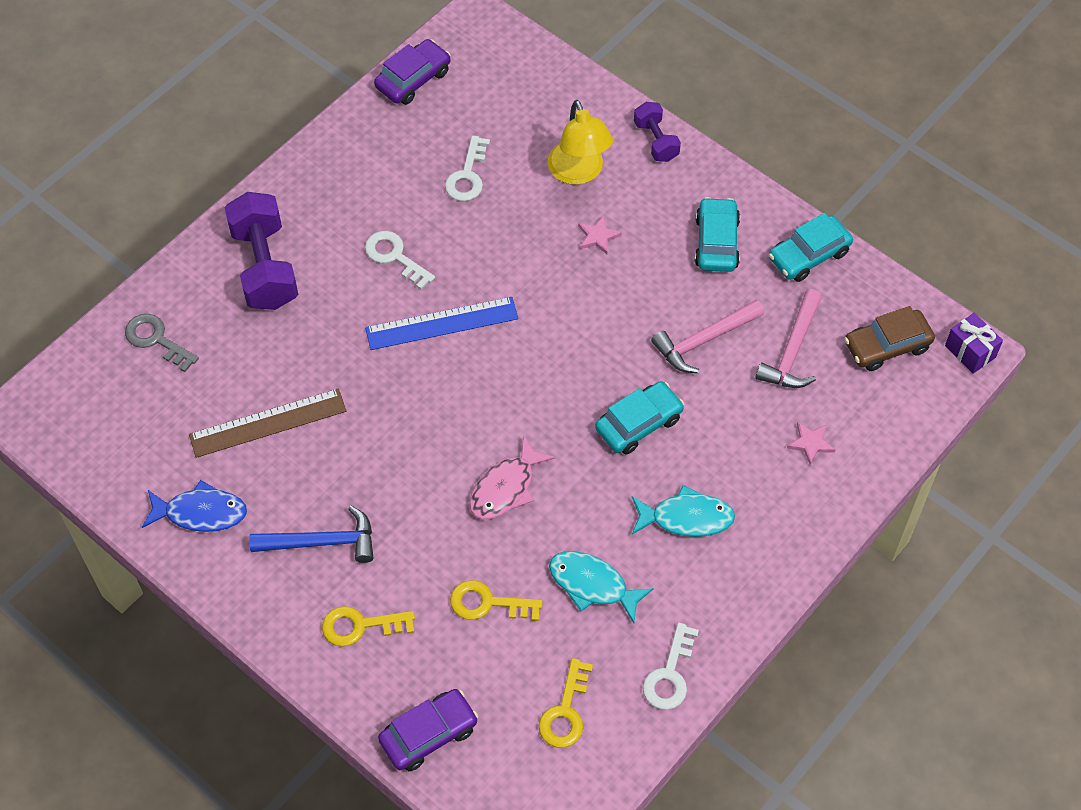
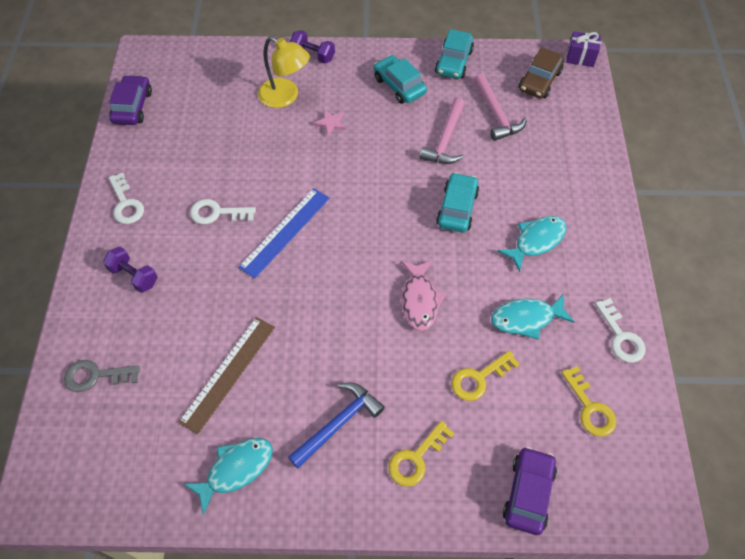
camera: 40 degrees left, 0 degrees up
(201, 513) = (236, 469): blue fish -> turquoise fish
(265, 267) = (134, 276): purple dumbbell -> purple dumbbell, size x0.55
(467, 175) = (219, 138): white key -> white key (126, 203)
(810, 443) = (556, 155): pink star -> none

